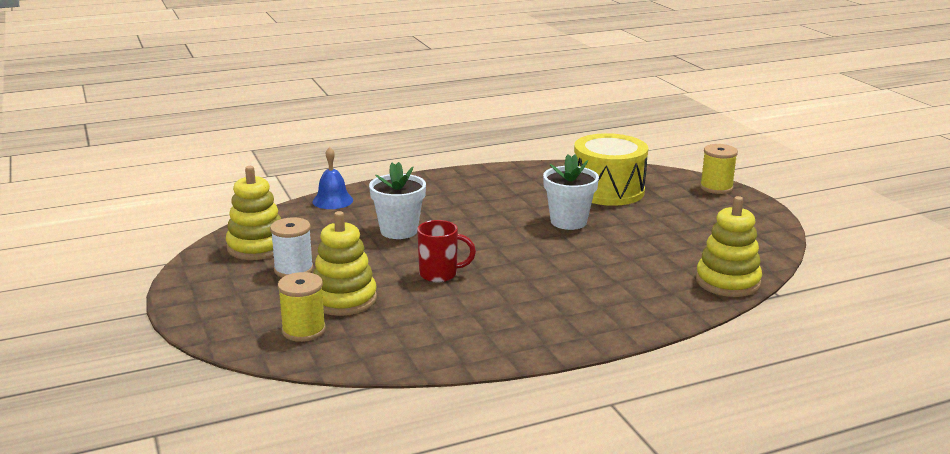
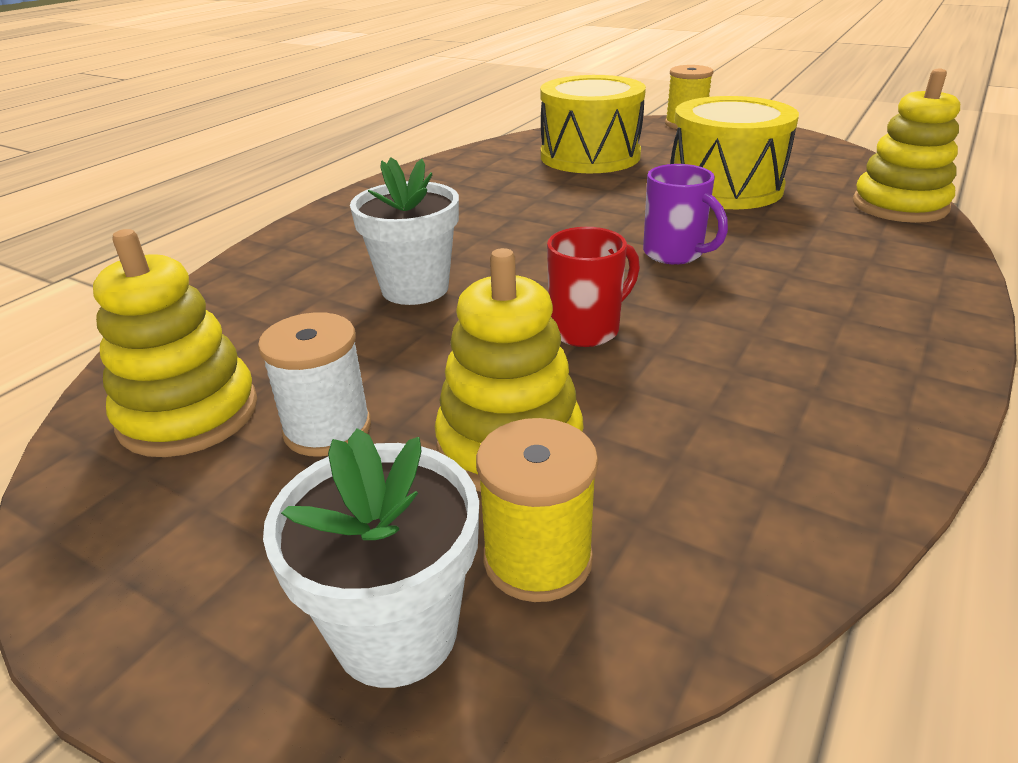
camera: 35 degrees left, 10 degrees up
(332, 201) = (235, 281): blue bell -> none
(543, 259) = (675, 254): none -> purple mug
(568, 222) = (614, 200): white flower pot -> white flower pot (396, 631)
(646, 236) = (724, 188): none -> yellow drum

